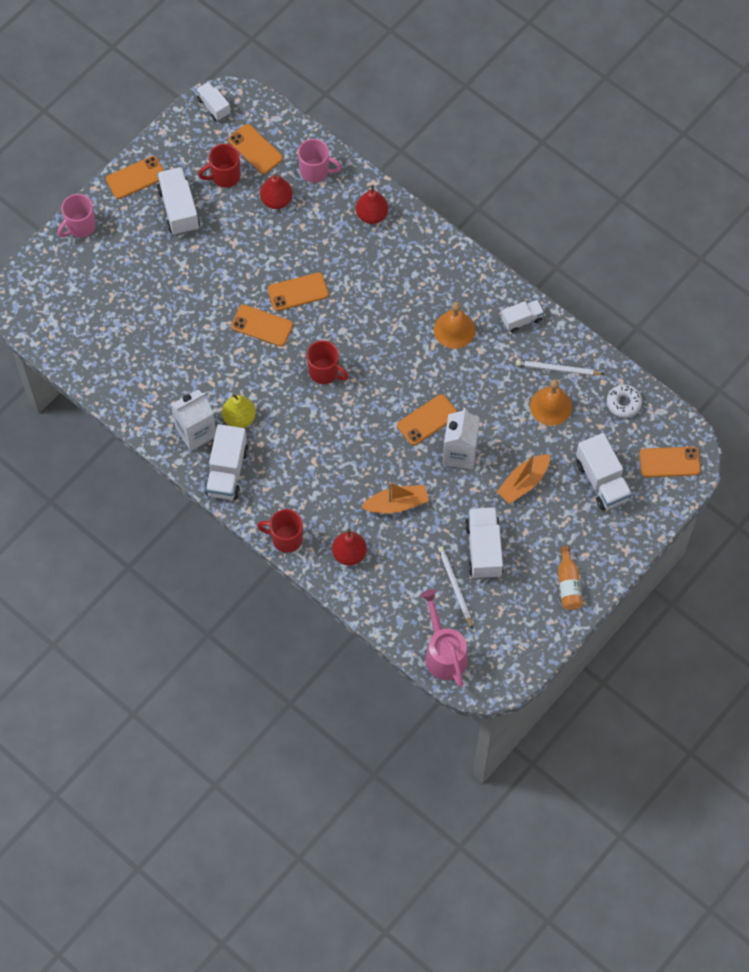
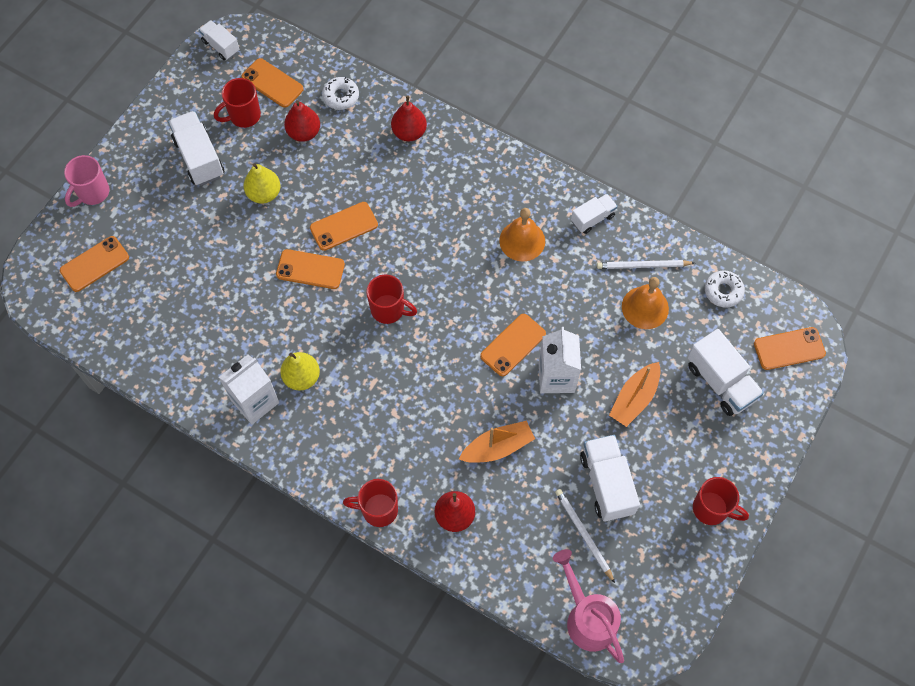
camera: 10 degrees left, 0 degrees up
(136, 177) = (147, 131): orange phone -> orange phone (94, 264)
(227, 471) = (297, 441): white truck -> none
(232, 251) = (264, 193): none -> yellow pear
(315, 171) = (341, 96): pink mug -> white donut
(568, 584) = (711, 509): orange bottle -> red mug

